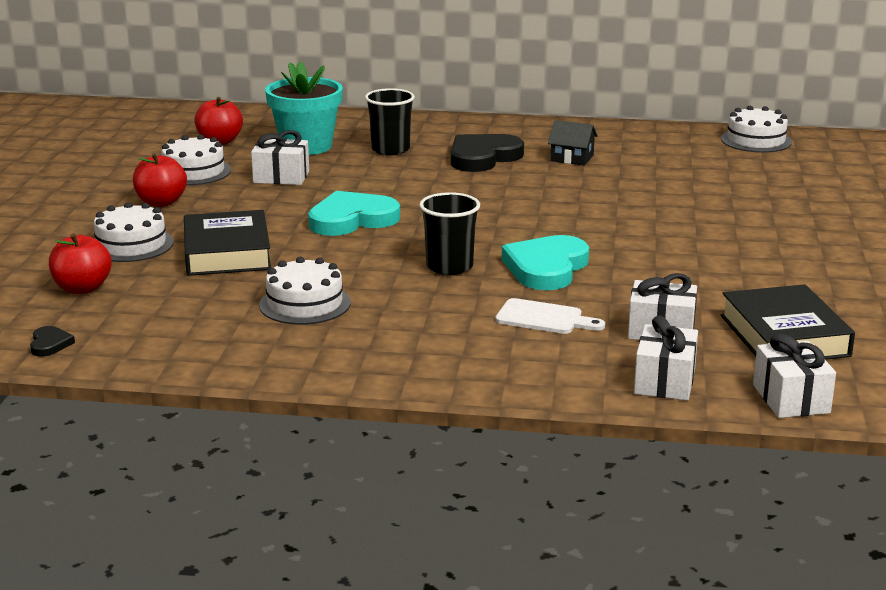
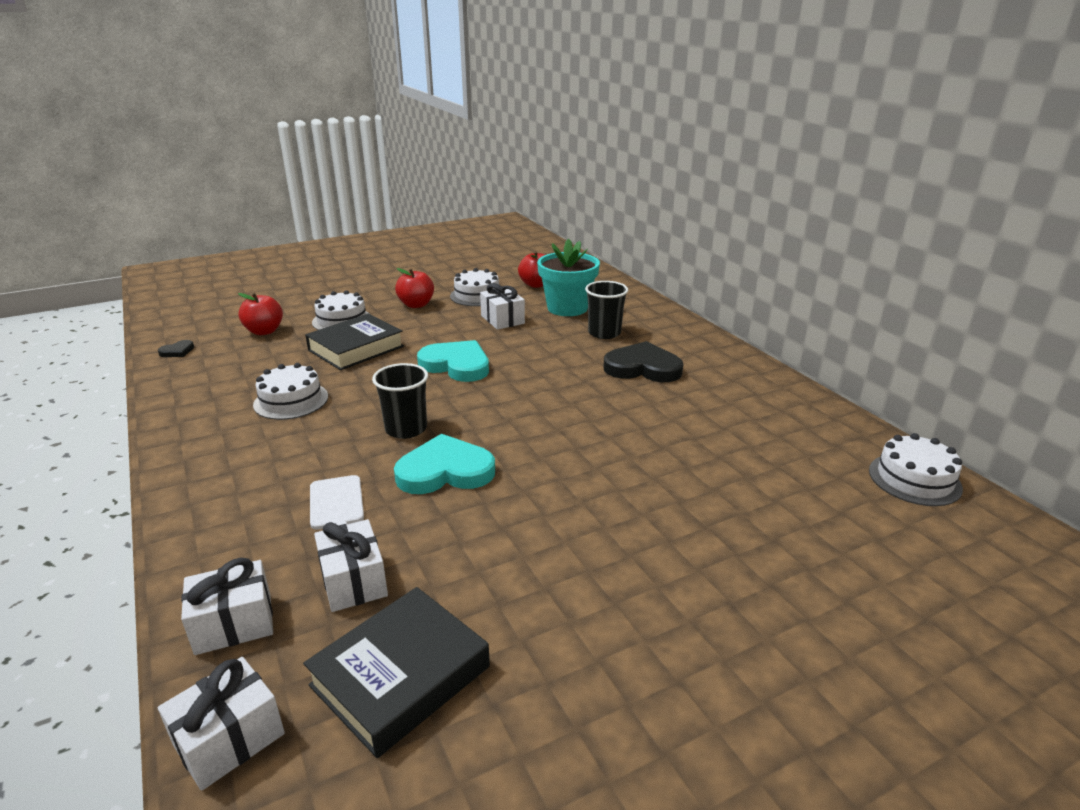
camera: 55 degrees right, 5 degrees up
(572, 158) = (701, 402): black house -> none

